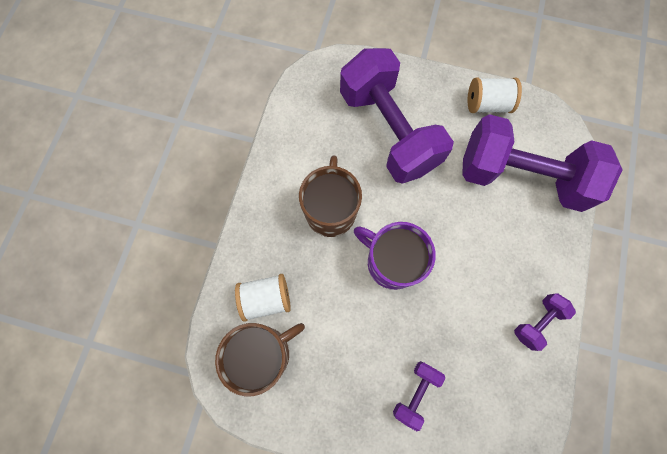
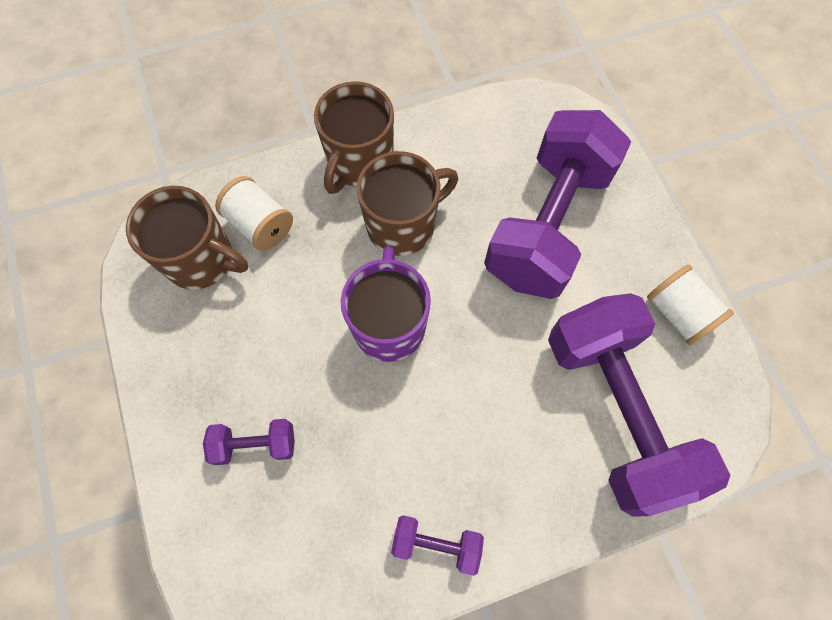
camera: 55 degrees right, 5 degrees down
(267, 208) = (359, 162): none -> brown mug

